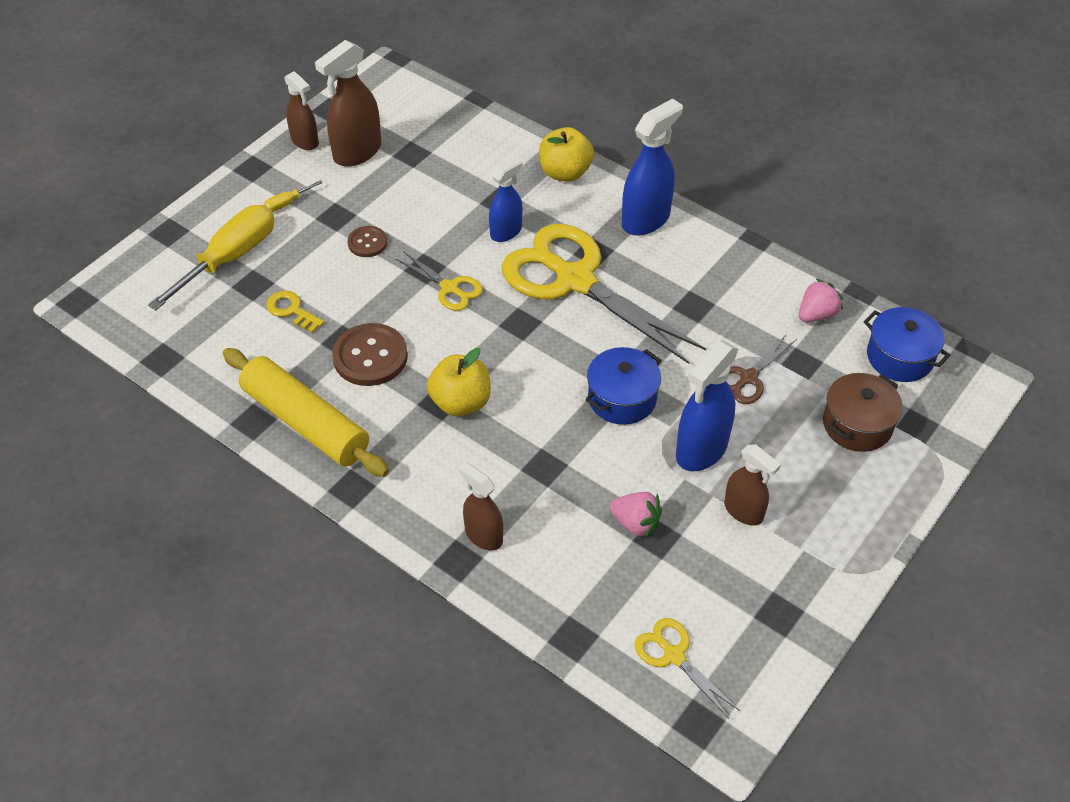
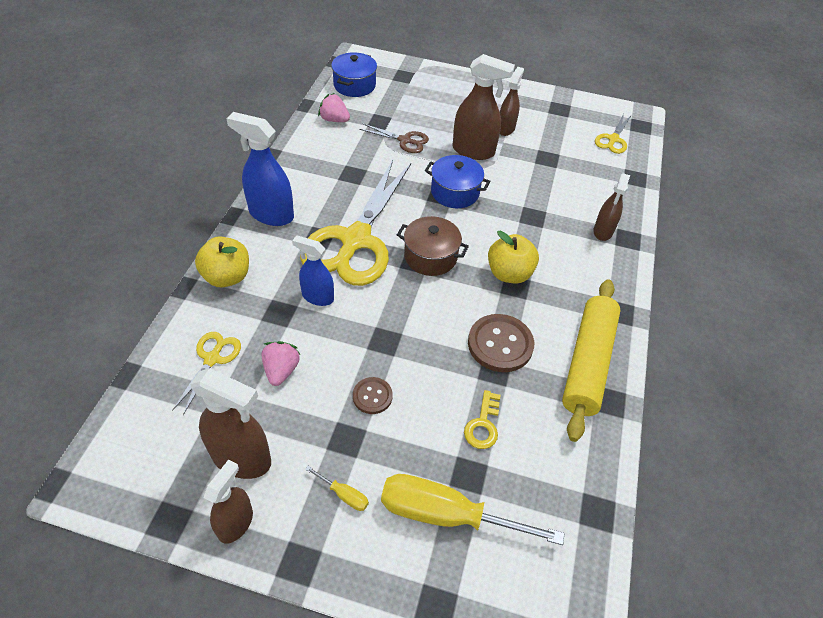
camera: 115 degrees left, 0 degrees up
(449, 288) = (400, 315): yellow scissors -> yellow scissors (212, 359)
(635, 523) = (544, 168): pink strawberry -> pink strawberry (281, 370)
(701, 450) = (473, 151): blue spray bottle -> brown spray bottle
(857, 424) = (416, 96): brown pot -> brown pot (430, 256)

